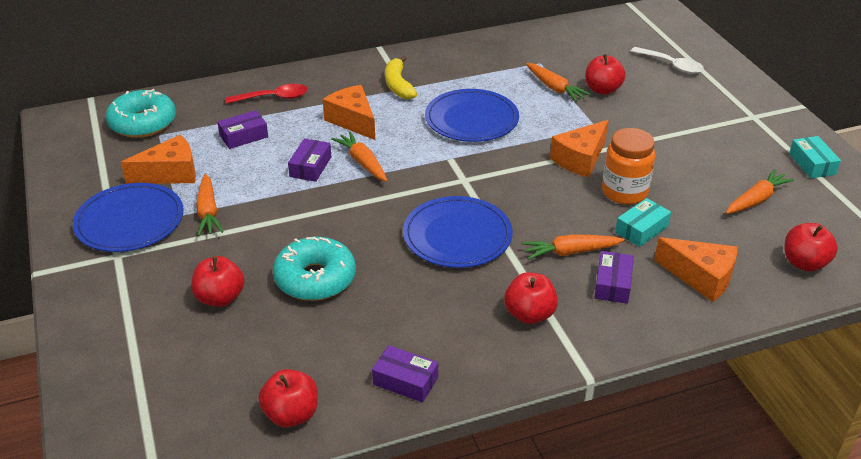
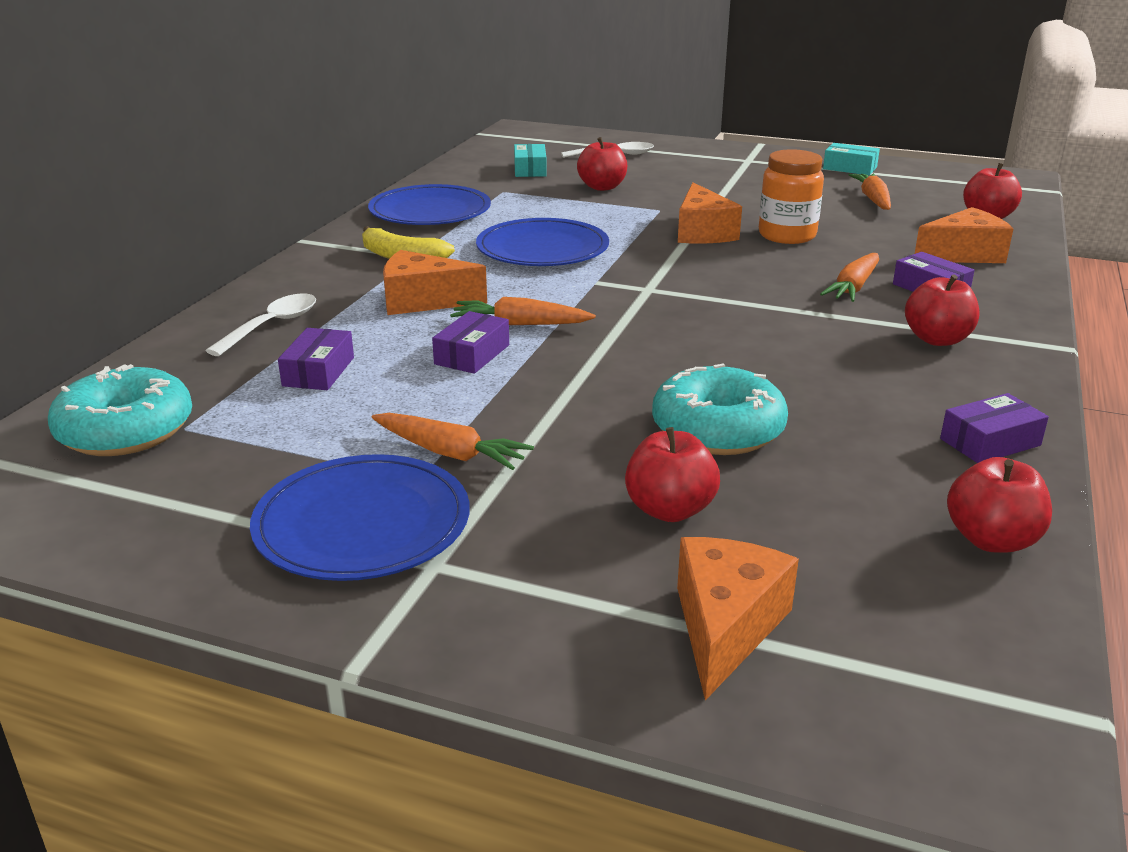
camera: 50 degrees left, 10 degrees down
(170, 173) = (302, 451): orange cheese -> orange cheese (726, 627)
(273, 98) = (272, 326): red spoon -> white spoon
(310, 167) = (472, 354): purple box -> purple box turned 60 degrees clockwise
(457, 235) = (748, 325): blue plate -> blue plate (430, 211)
(554, 88) = (560, 201): orange carrot -> none
(641, 229) = (857, 249): turquoise box -> turquoise box (530, 169)

